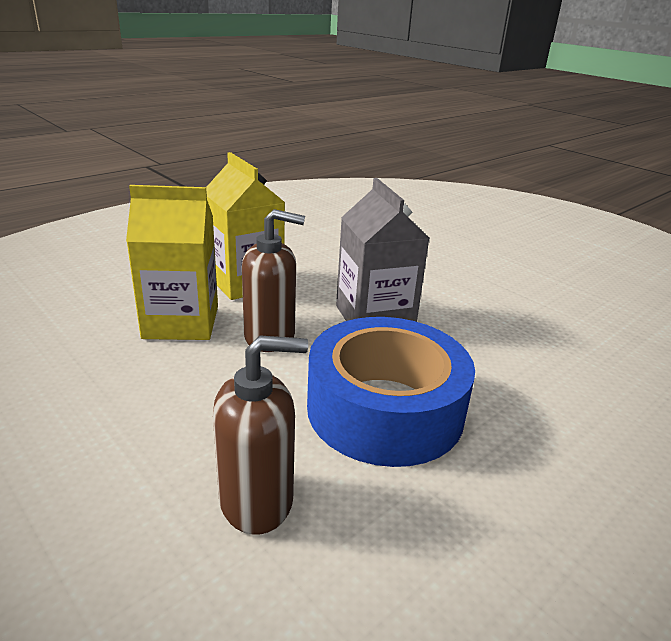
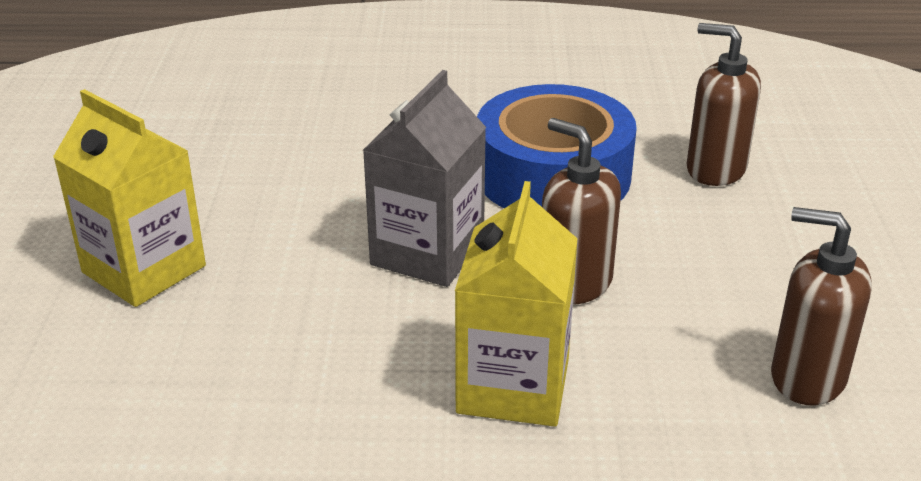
camera: 135 degrees left, 5 degrees up
(78, 343) = (807, 377): none -> brown soap dispenser
(181, 322) = (661, 353): yellow carton -> yellow carton (144, 269)

